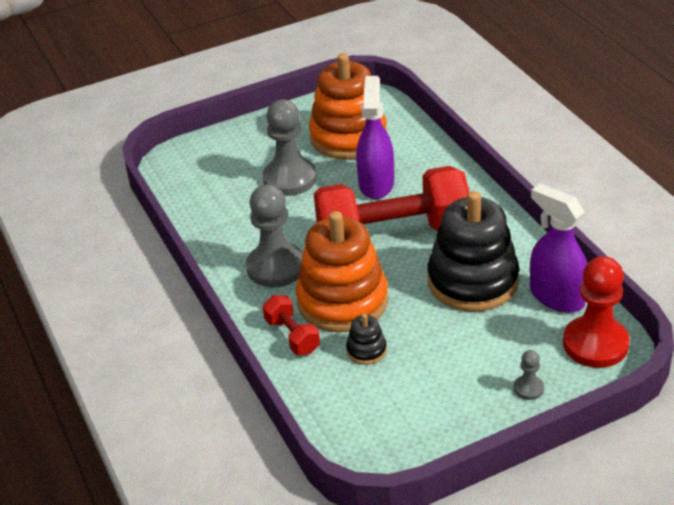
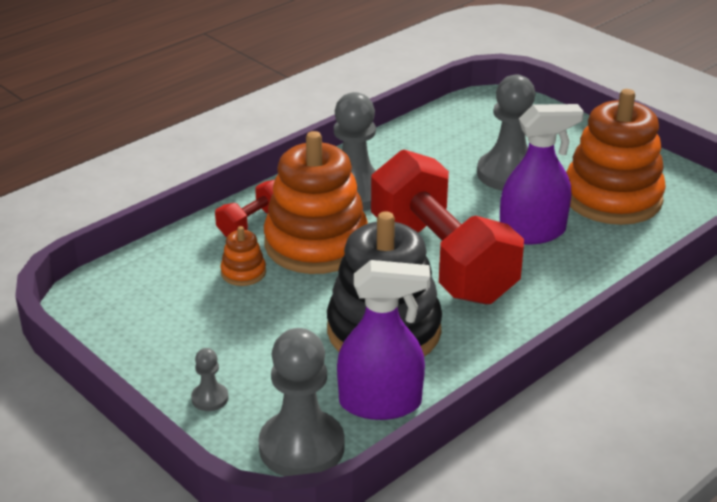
camera: 70 degrees right, 5 degrees down
(366, 350) = (243, 272): black stacking toy -> orange stacking toy
(556, 296) = (381, 403): purple spray bottle -> purple spray bottle turned 60 degrees clockwise
(595, 344) = (301, 447): red pawn -> grey pawn

